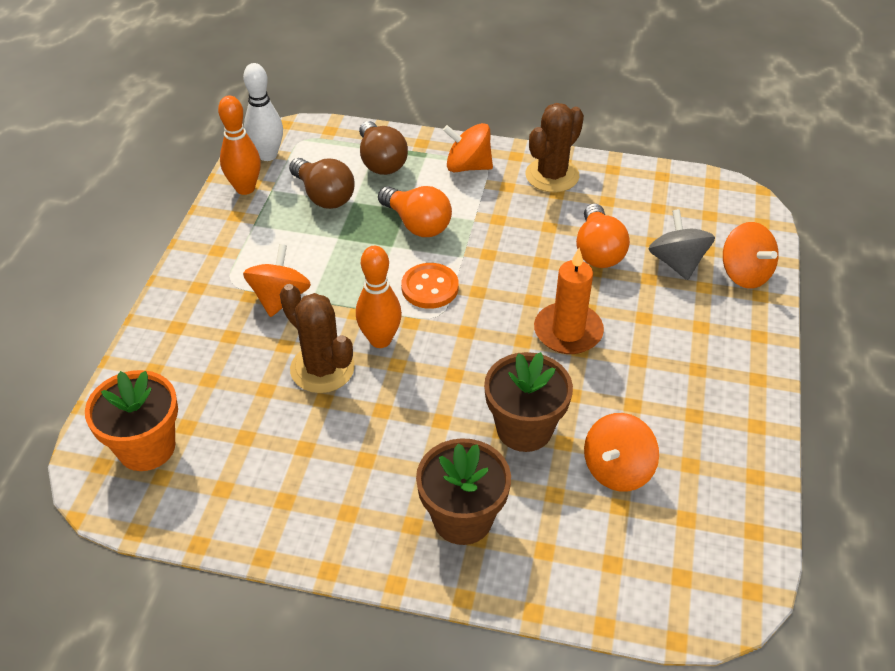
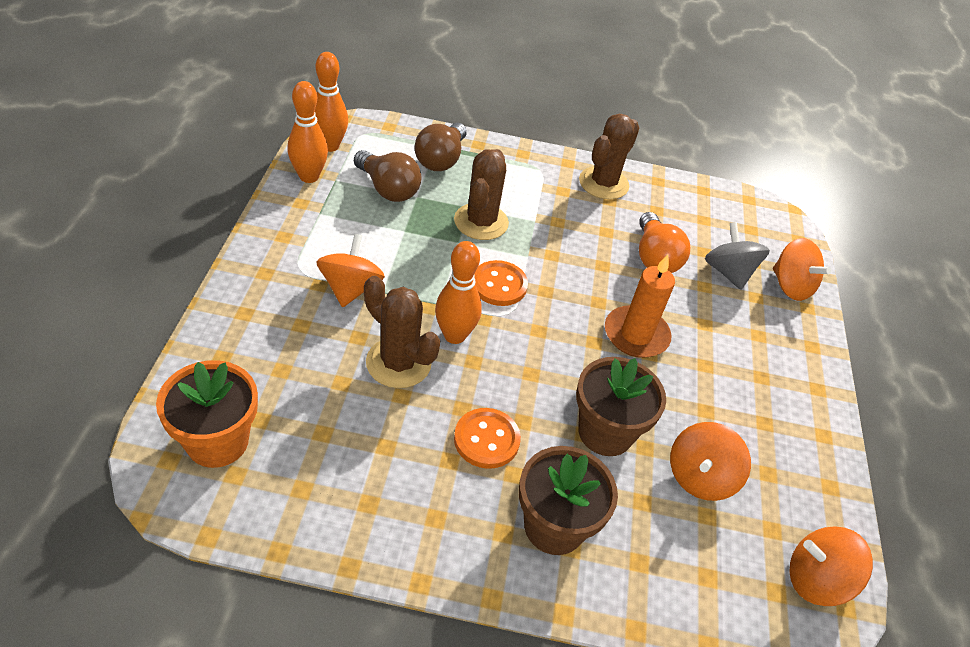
camera: 10 degrees left, 0 degrees up
(267, 155) = (329, 146): white bowling pin -> orange bowling pin
(381, 161) = (441, 159): brown light bulb -> brown light bulb turned 45 degrees clockwise
(403, 439) = (486, 439): none -> orange button
(417, 224) = (481, 222): orange light bulb -> brown cactus
(468, 166) = (524, 169): orange spinning top -> orange spinning top (816, 579)

